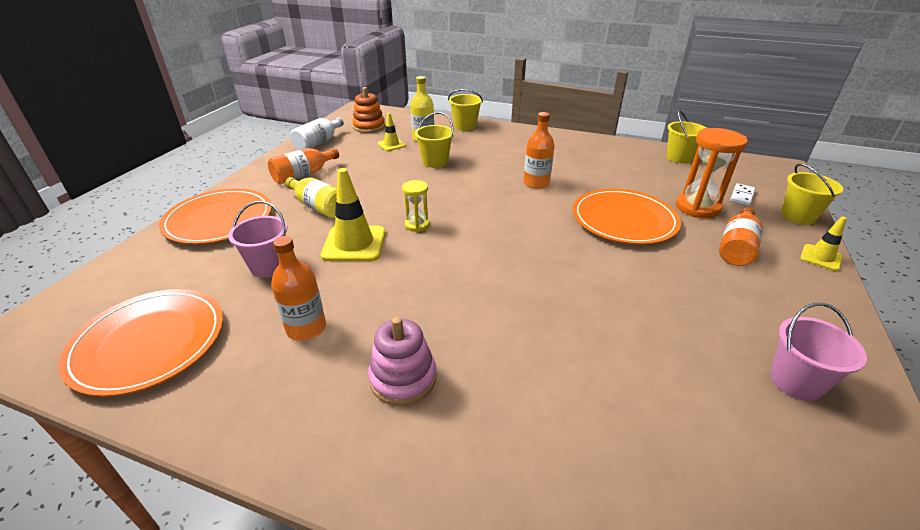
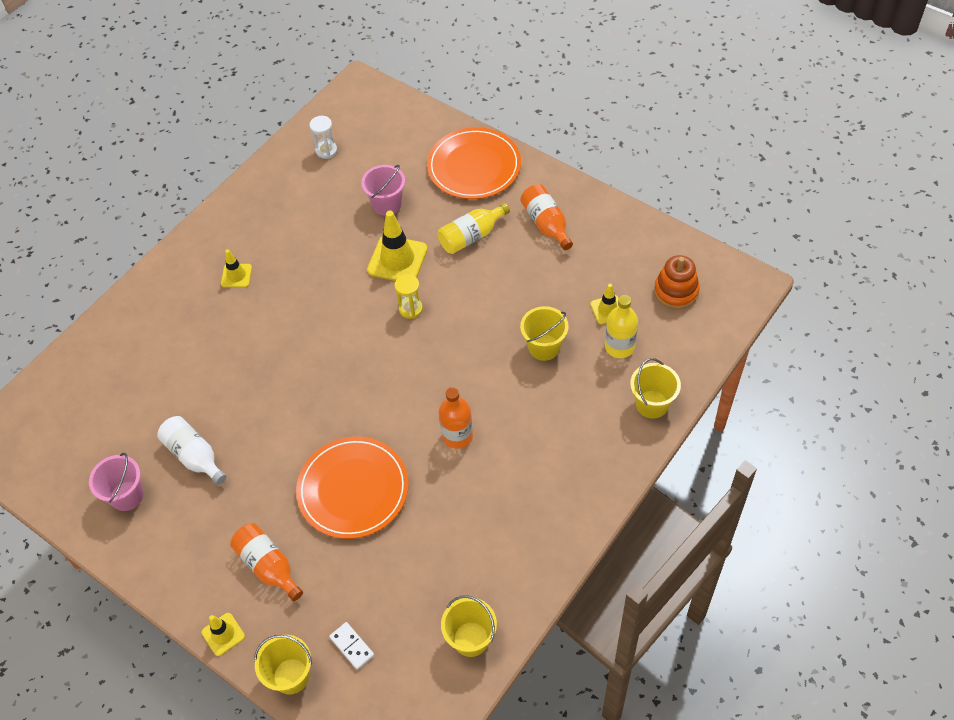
camera: 110 degrees right, 20 degrees up
(149, 343) = (326, 150): orange plate -> white hourglass
(306, 328) = (304, 228): orange bottle -> none
(318, 143) = (633, 237): white bottle -> white bottle (194, 456)
(403, 378) = (236, 276): pink stacking toy -> yellow traffic cone
(697, 207) = (347, 578): orange hourglass -> none

